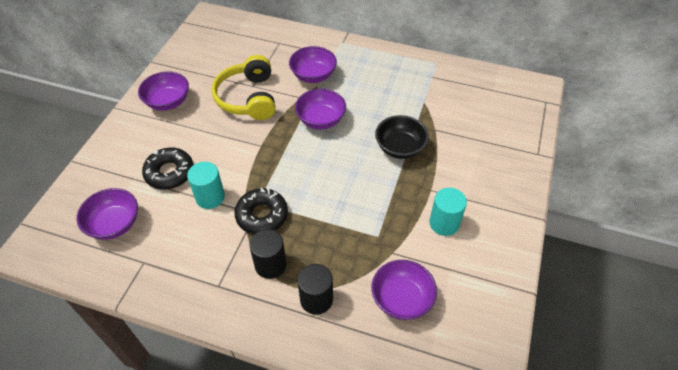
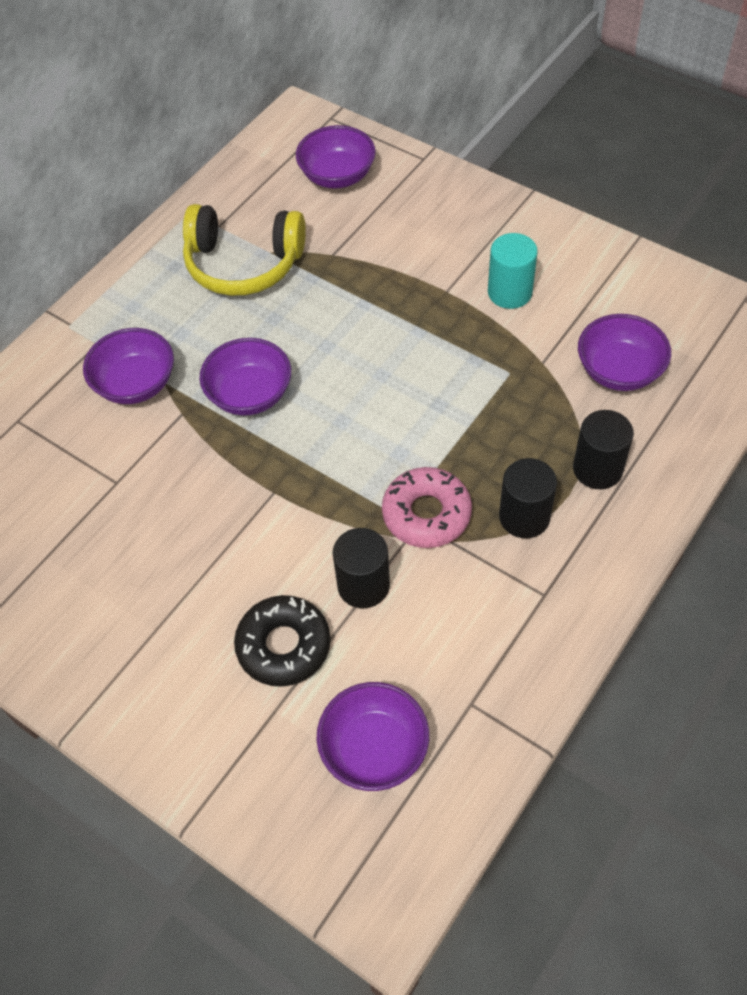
camera: 70 degrees left, 5 degrees up
(168, 102) = (93, 633): purple bowl -> purple bowl (337, 176)
(210, 197) = (363, 585): turquoise cylinder -> black cylinder
(248, 98) = (146, 494): yellow headphones -> yellow headphones (243, 264)
(262, 215) = (426, 514): black donut -> pink donut
(400, 148) = (353, 306): black bowl -> none

